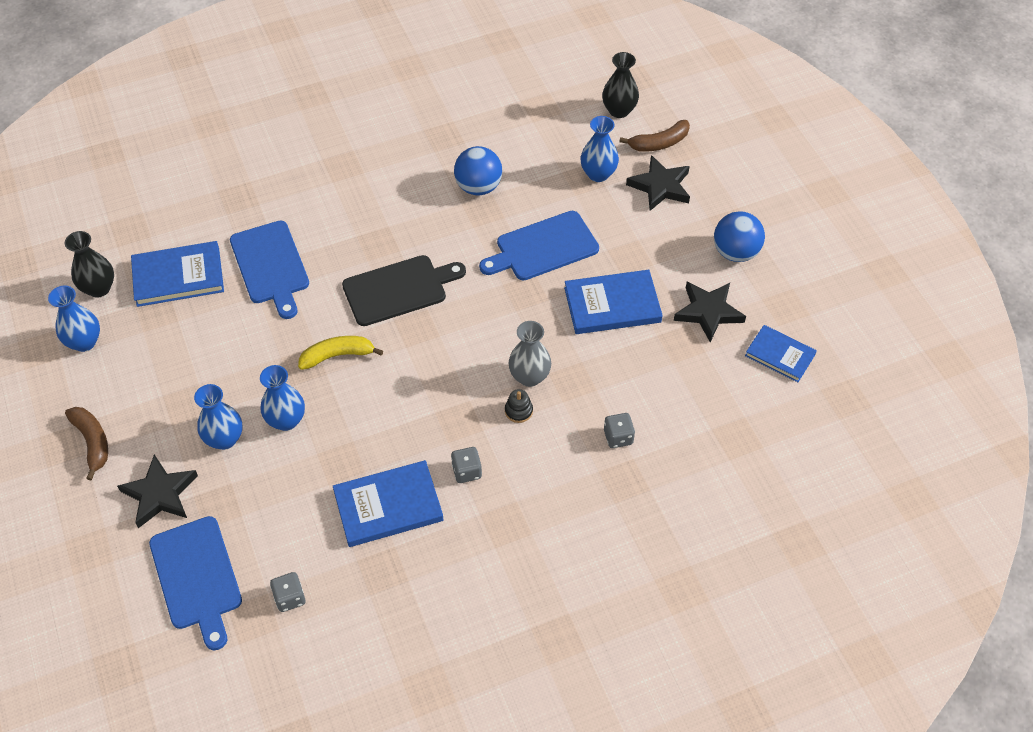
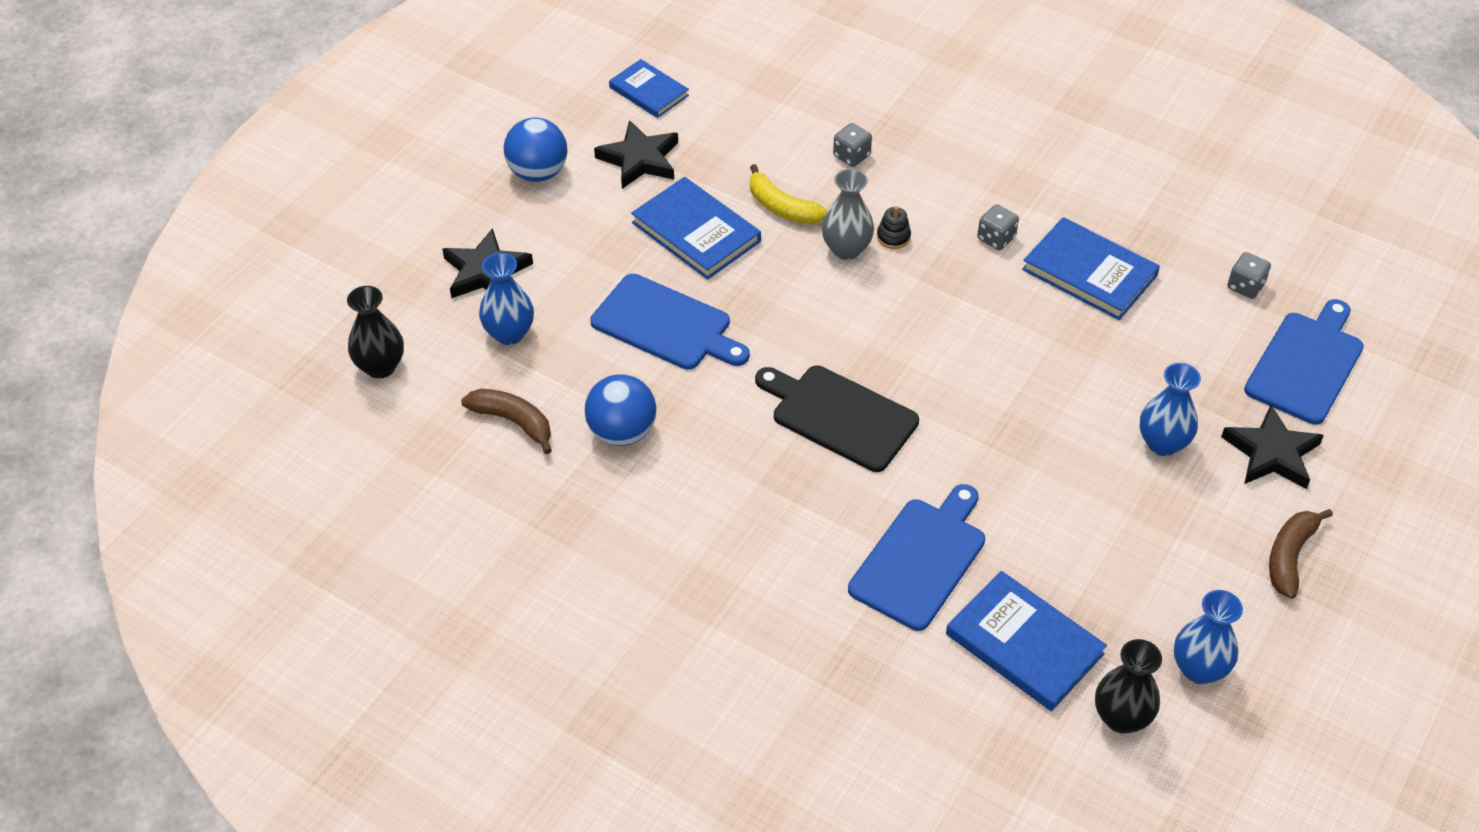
camera: 125 degrees left, 5 degrees down
(286, 420) = (1089, 407): blue vase -> none
(337, 355) = (974, 415): yellow banana -> yellow banana (782, 207)
(659, 143) = (412, 304): brown banana -> brown banana (513, 422)
(780, 355) = (649, 91): blue book -> blue book turned 45 degrees counterclockwise

